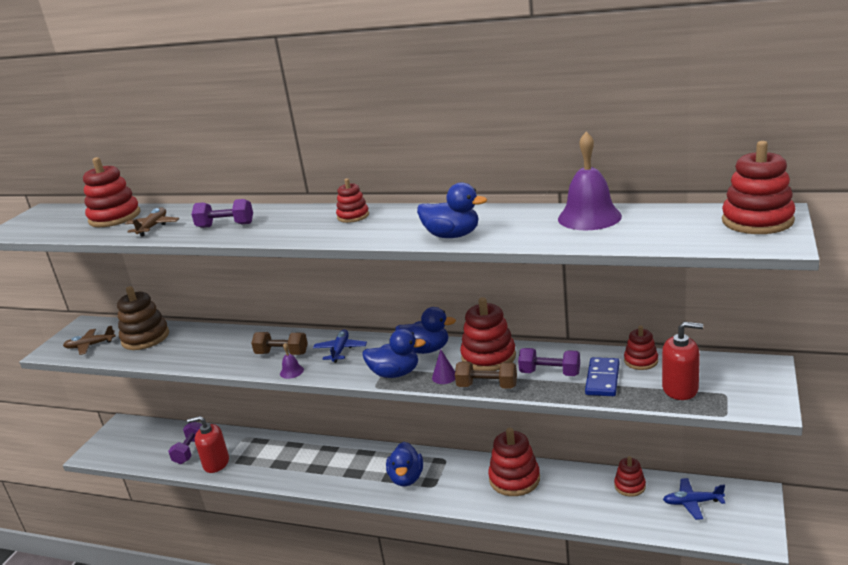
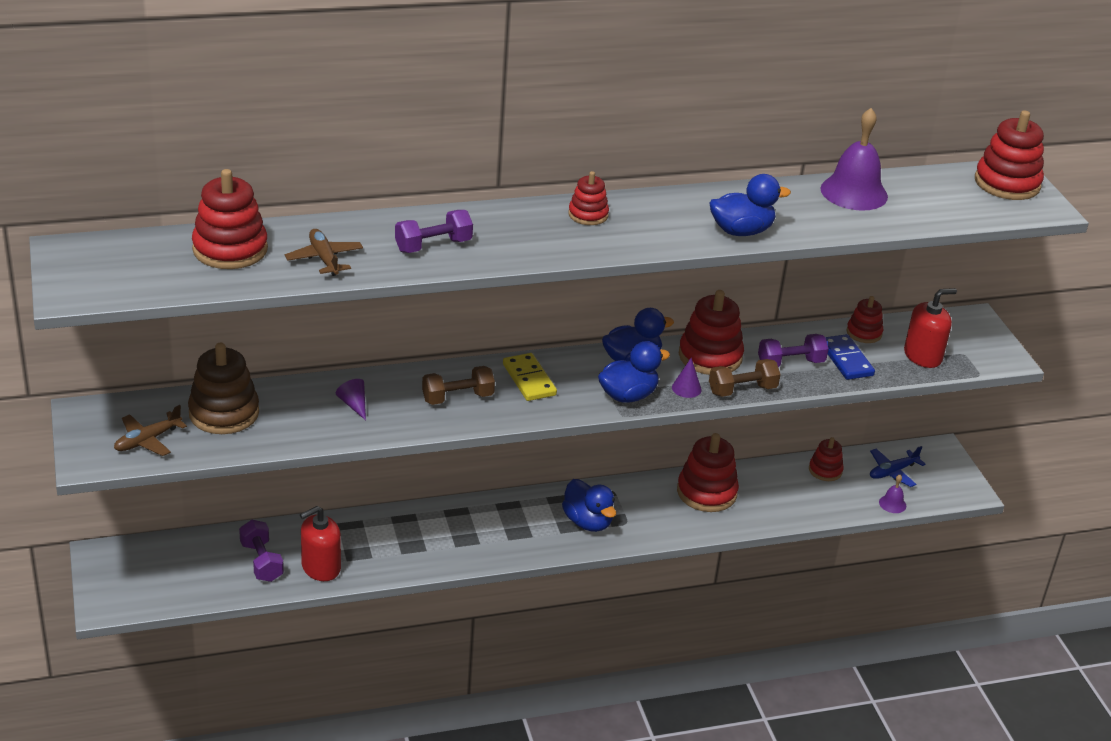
camera: 40 degrees left, 10 degrees up
(218, 346) = (354, 404): none -> purple cone
(291, 371) = (499, 418): purple bell -> purple bell (892, 504)
(340, 350) = (529, 380): blue plane -> yellow domino

